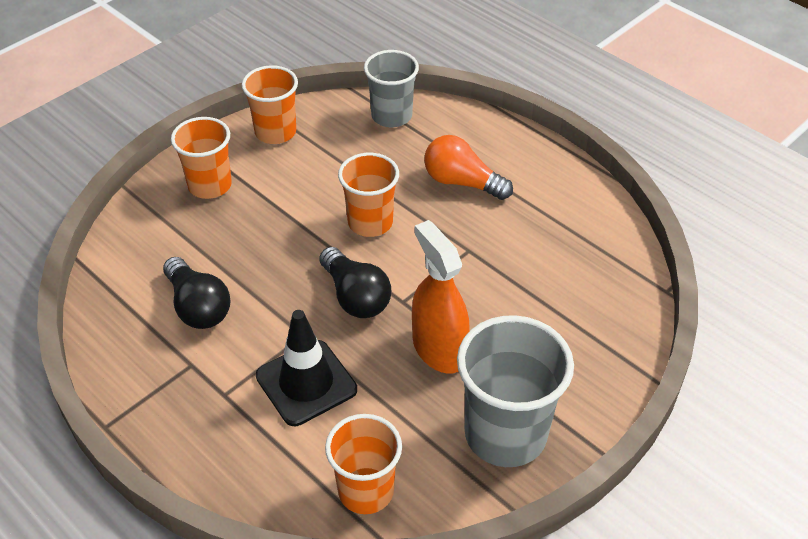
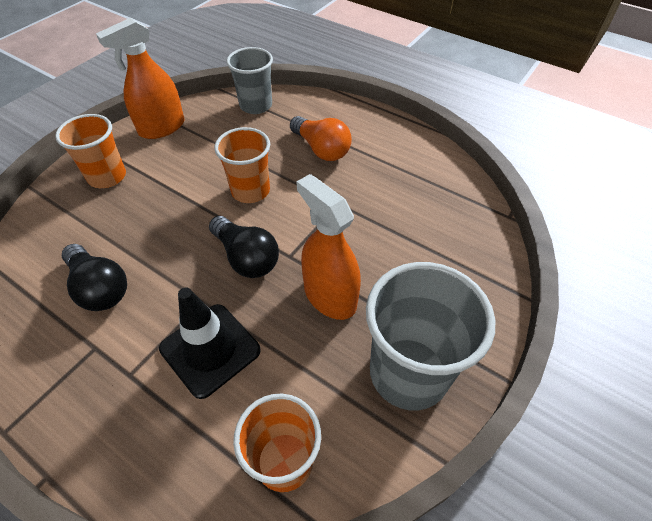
camera: 10 degrees left, 5 degrees up
(275, 132) = (162, 128): orange cup -> orange spray bottle
(462, 182) = (321, 149): orange light bulb -> orange light bulb turned 150 degrees counterclockwise

